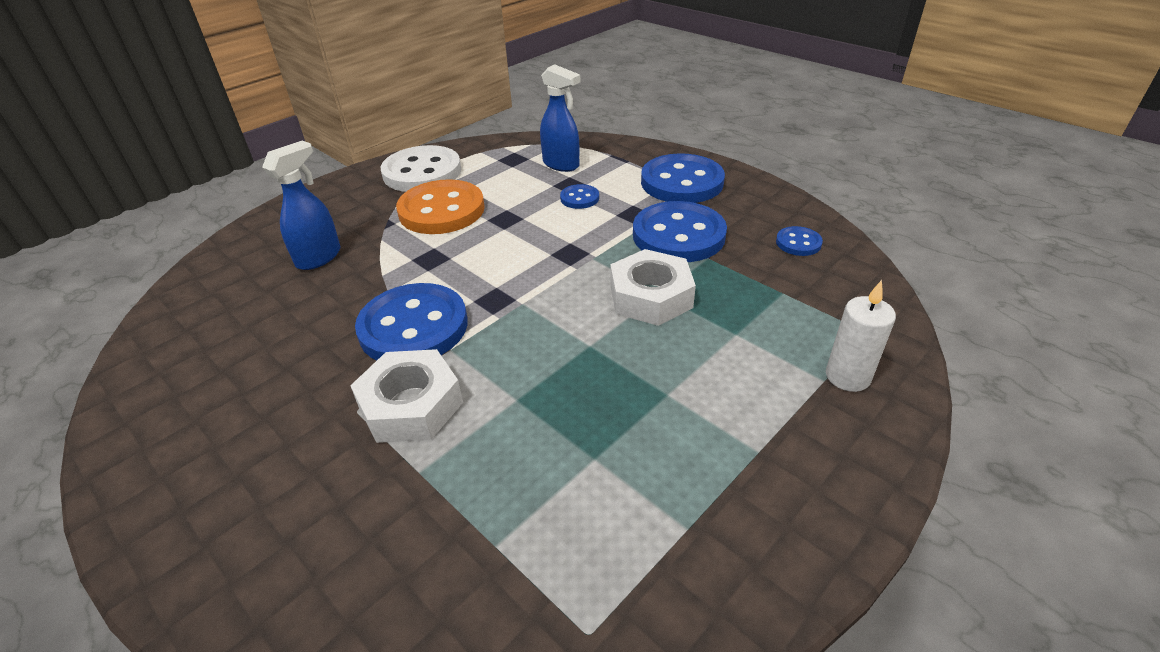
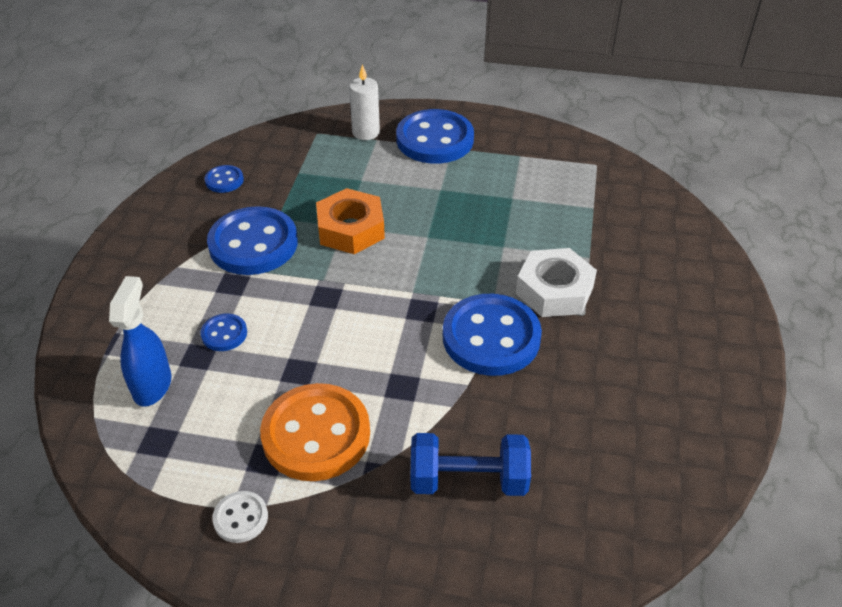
camera: 125 degrees left, 5 degrees up
(319, 257) = (468, 480): blue spray bottle -> blue dumbbell
(422, 172) = (240, 518): white button -> white button, size x0.46
(650, 297) = (351, 229): white nut -> orange nut
(682, 182) = (150, 274): blue button -> blue button (435, 139)

